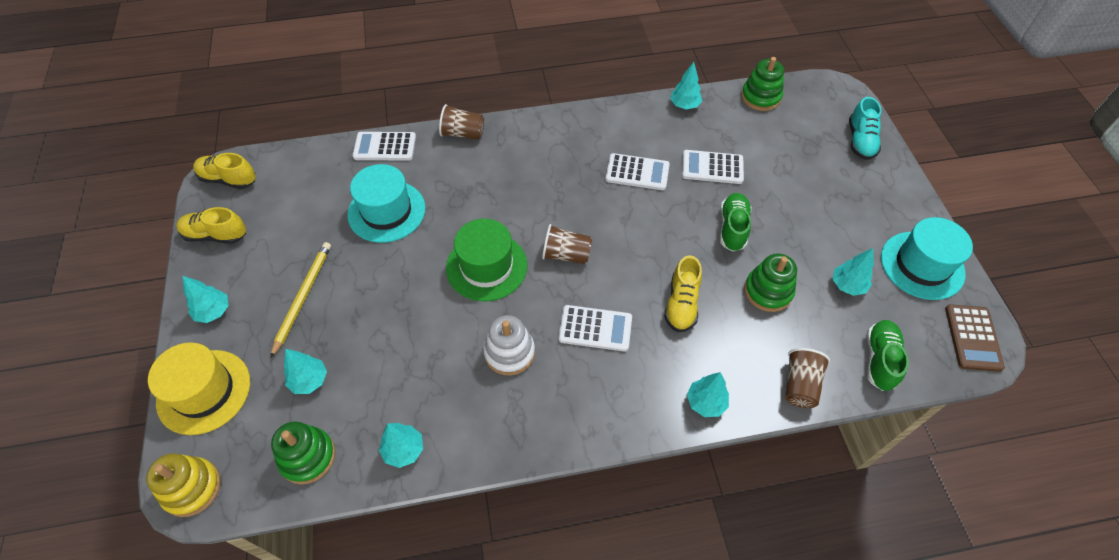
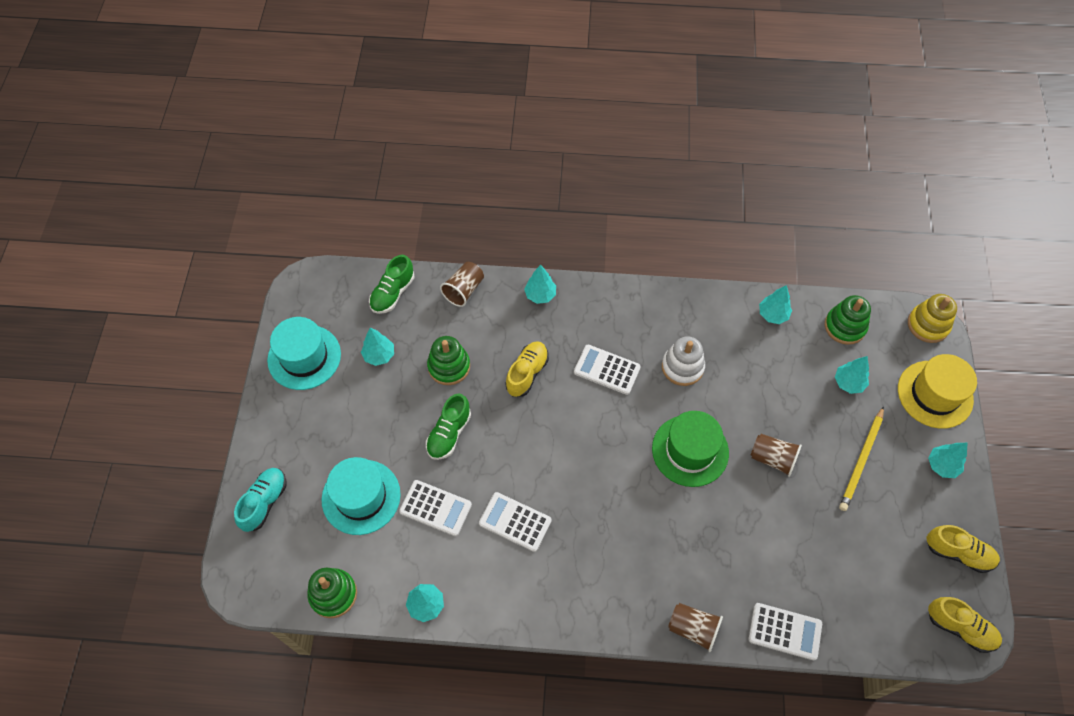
camera: 165 degrees left, 5 degrees up
(386, 211) = (783, 538): turquoise hat -> turquoise hat (361, 497)
(566, 254) = (614, 444): brown cup -> brown cup (772, 458)
(973, 338) = (310, 291): brown calculator -> none

